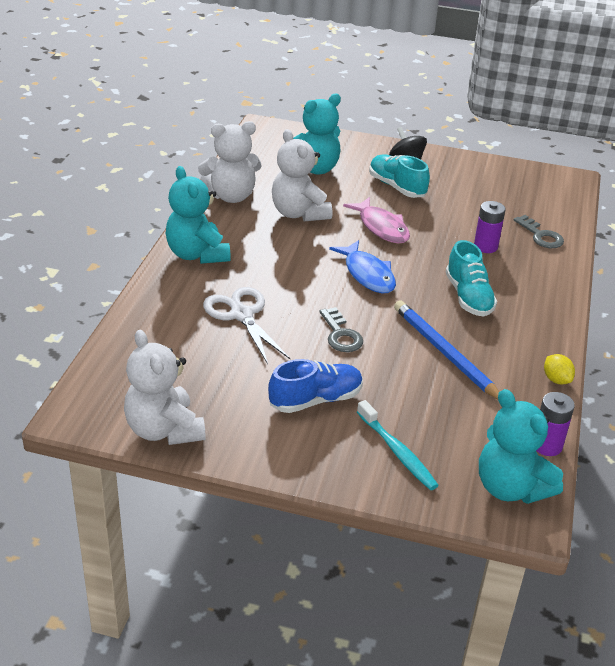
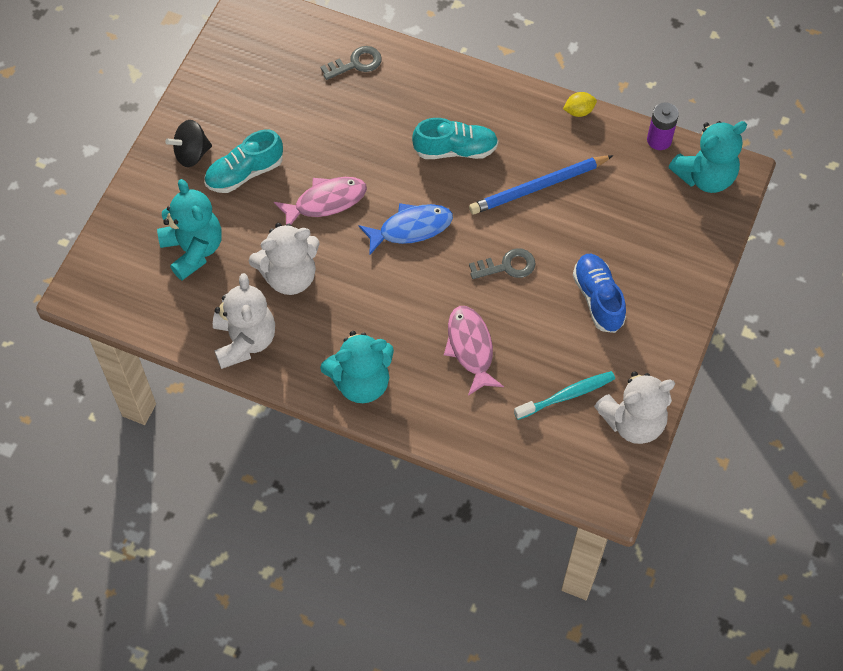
camera: 80 degrees left, 25 degrees up
(241, 315) = (470, 348): white scissors -> pink fish
(397, 452) = (664, 247): turquoise toothbrush -> turquoise toothbrush (567, 395)
(485, 246) = (371, 116): purple battery -> none

